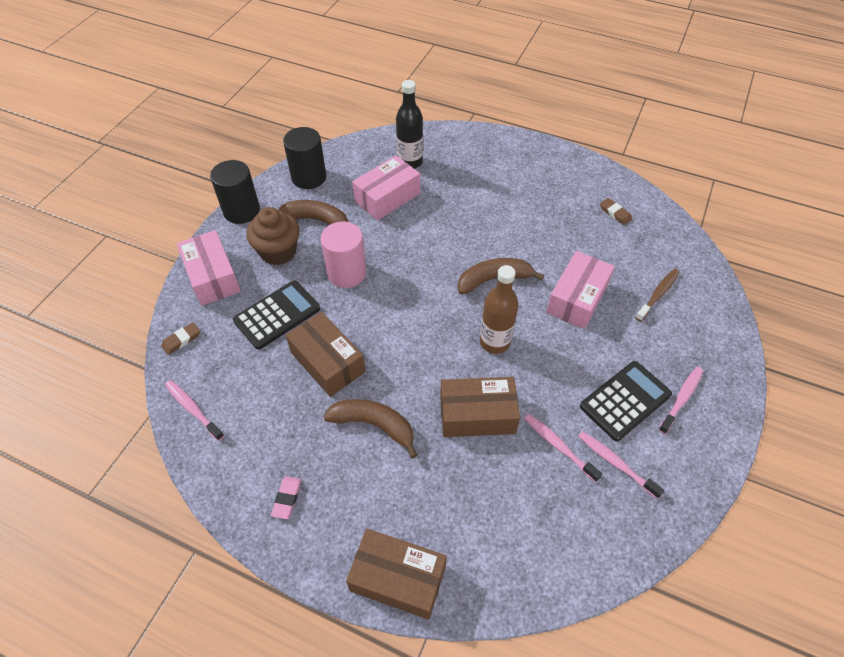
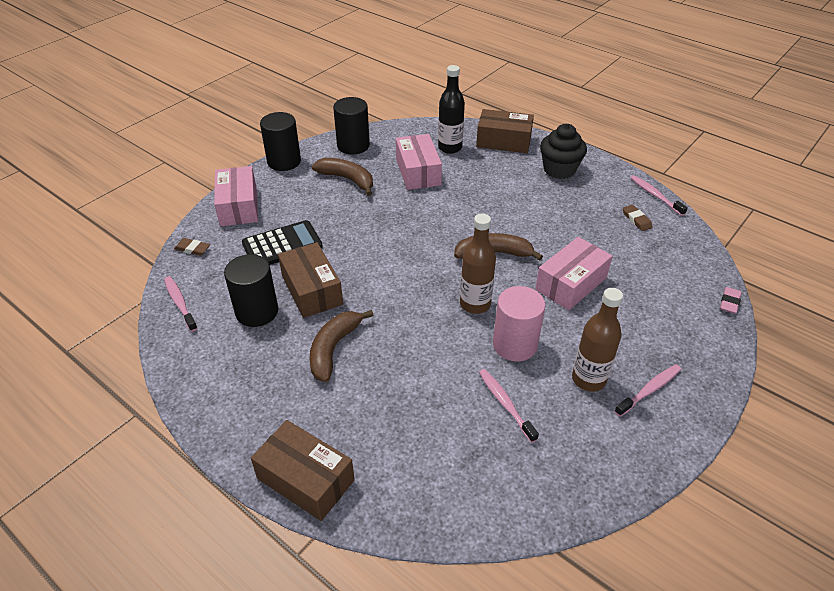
camera: 15 degrees right, 10 degrees down
(181, 340) = (192, 249): brown eraser -> brown eraser turned 45 degrees clockwise
(278, 252) = (303, 197): brown cupcake -> none
(279, 400) = (257, 311): none -> black cylinder
(287, 498) = (232, 390): pink eraser -> pink eraser (729, 302)
(346, 273) = (357, 224): pink cylinder -> pink cylinder (515, 344)
(374, 425) = (334, 349): brown banana -> brown banana turned 105 degrees counterclockwise
(387, 197) = (418, 172): pink box -> pink box turned 75 degrees counterclockwise
(477, 415) = (435, 360): brown box -> brown box (503, 141)
(526, 169) = (559, 170): none -> black cupcake
(615, 463) = (559, 431): pink toothbrush -> pink toothbrush (655, 195)
(625, 400) = (588, 379): black calculator -> brown bottle
(658, 294) = (657, 295): brown toothbrush -> none

